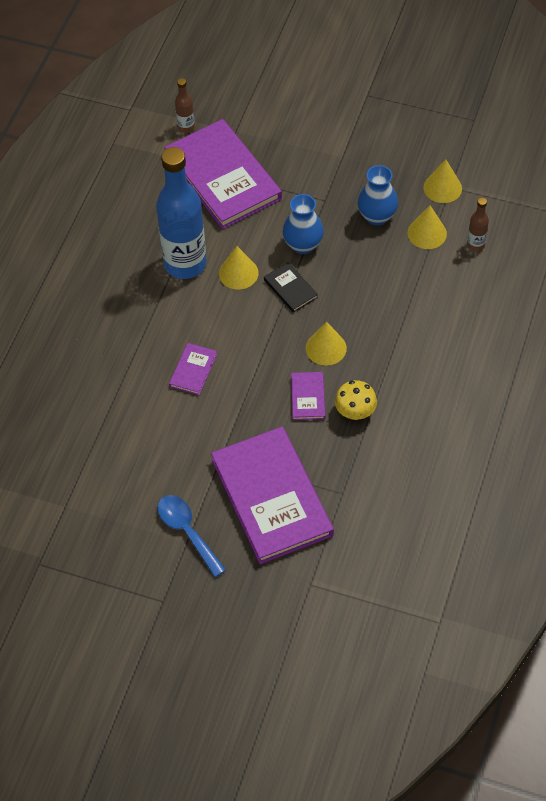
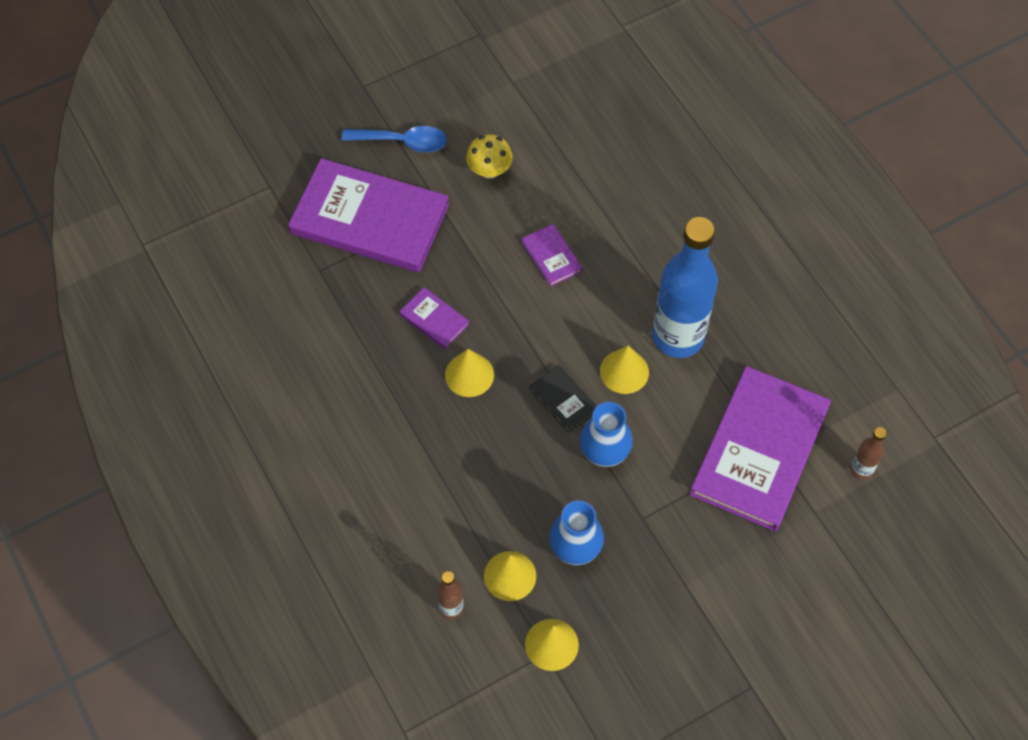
camera: 130 degrees right, 5 degrees up
(223, 177) = (759, 450): purple book -> purple book turned 75 degrees counterclockwise
(290, 288) = (563, 400): black book -> black book turned 45 degrees clockwise
(355, 412) = (382, 343): yellow mushroom -> yellow mushroom (489, 170)

